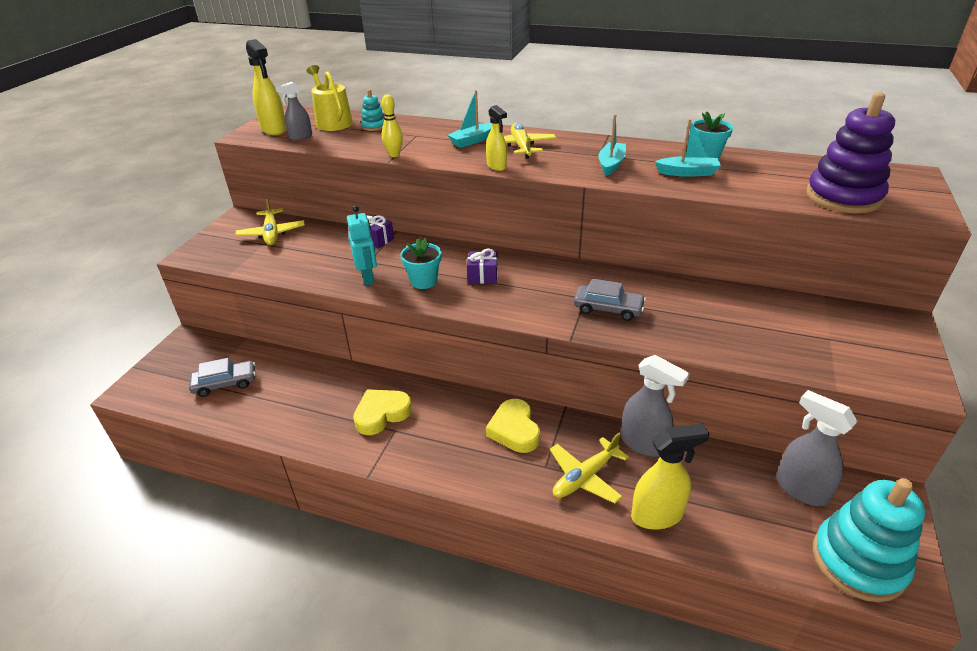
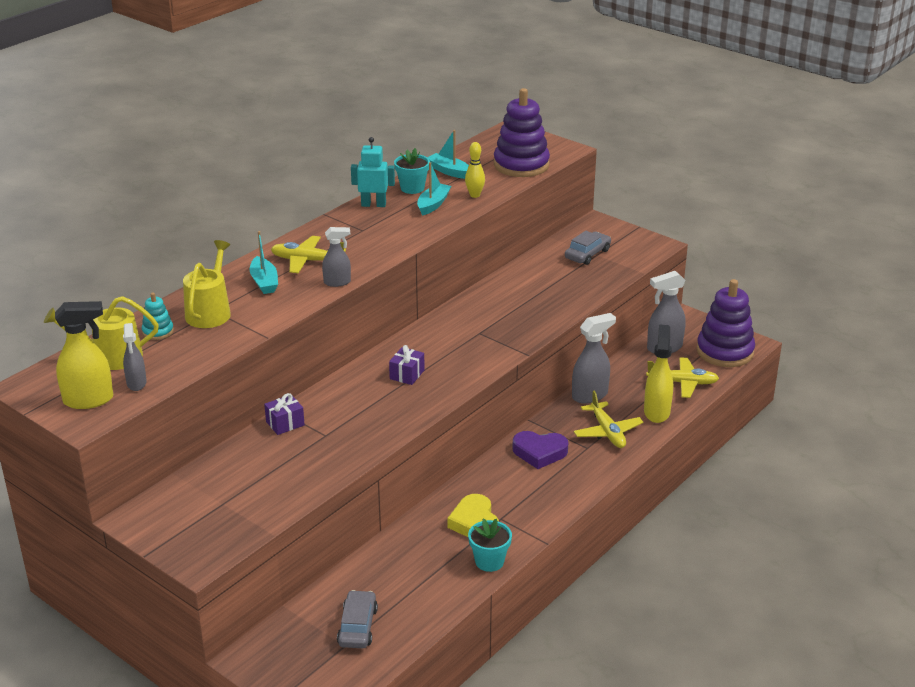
camera: 70 degrees left, 5 degrees down
(272, 233) = (202, 495): yellow plane -> yellow plane (682, 383)
(368, 277) = (356, 440): turquoise robot -> turquoise robot (373, 204)
(394, 155) = (253, 331): yellow bowling pin -> yellow bowling pin (474, 195)
(412, 134) = (210, 312): none -> yellow watering can
(424, 281) = (389, 408): turquoise flower pot -> turquoise flower pot (489, 561)
(496, 166) = (337, 282): yellow spray bottle -> grey spray bottle
(514, 430) = (539, 452): yellow heart -> purple heart
(608, 309) = (501, 327): grey car -> grey car (587, 254)
(611, 164) = (387, 230): turquoise boat -> turquoise boat (449, 171)
(858, 561) = (725, 351): turquoise stacking toy -> purple stacking toy

